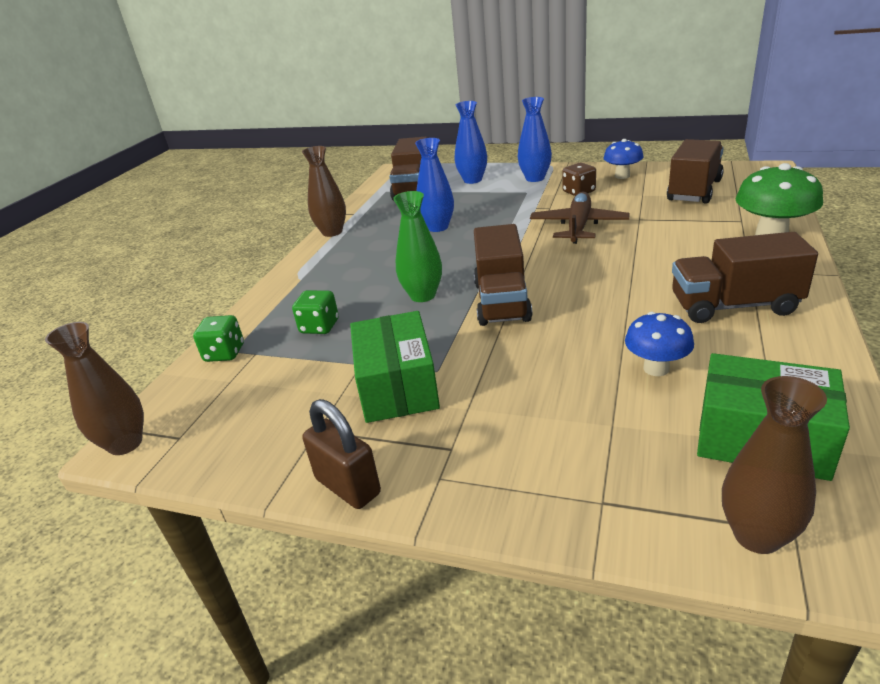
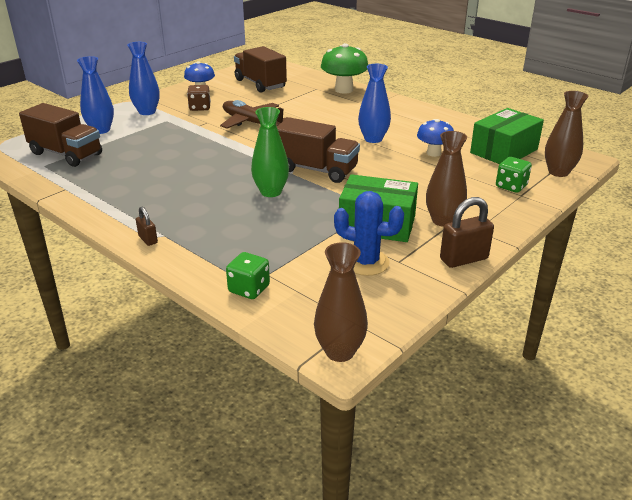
camera: 70 degrees left, 0 degrees up
(290, 276) = (148, 239): none -> brown padlock
(302, 406) = (366, 262): none -> blue cactus
(319, 327) = (262, 239): green dice -> green dice (511, 186)
(332, 232) = (88, 205): brown vase -> brown vase (443, 221)
(438, 227) = (167, 162): blue vase -> blue vase (373, 139)
(734, 306) = (399, 120): brown truck -> none

